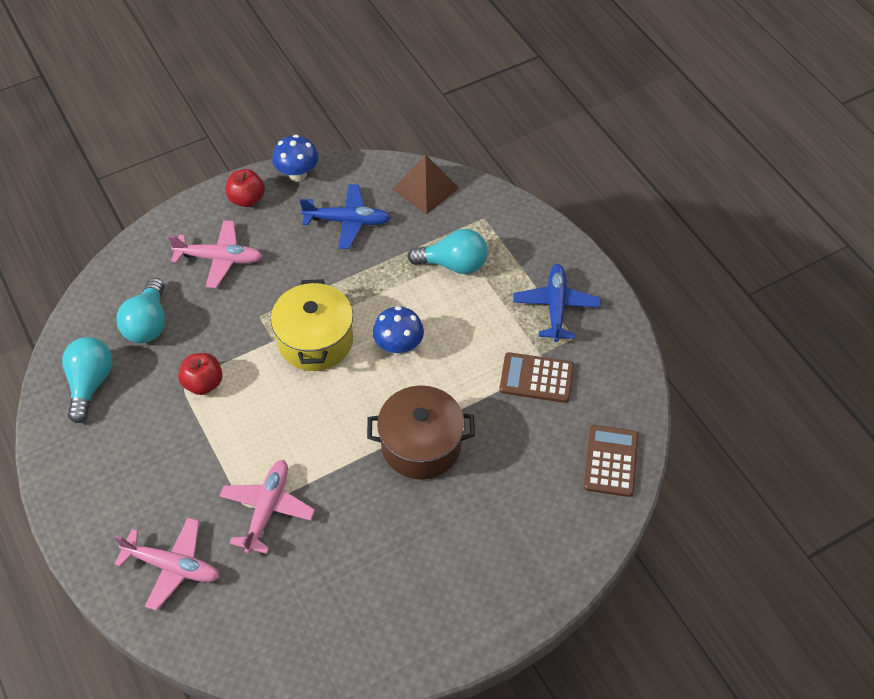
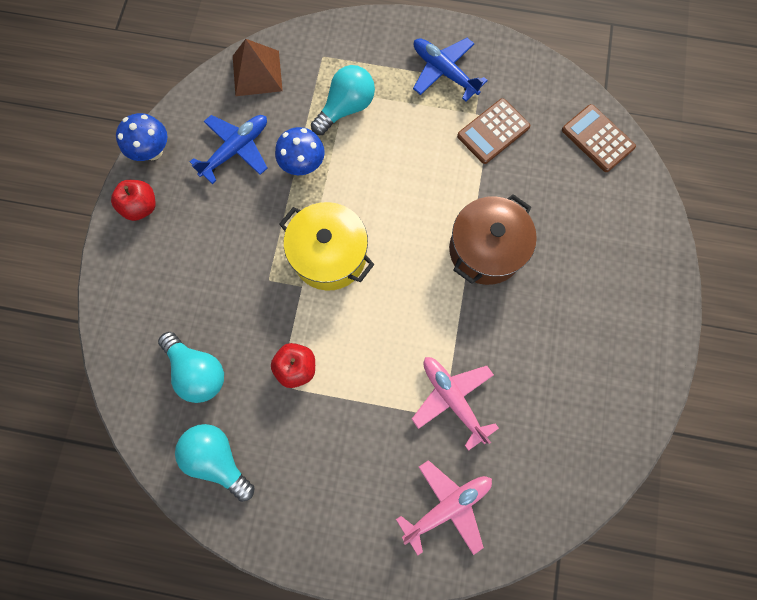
camera: 50 degrees left, 20 degrees up
(219, 259) = (183, 270): pink plane -> none
(398, 346) = (386, 201): blue mushroom -> blue mushroom (303, 165)

